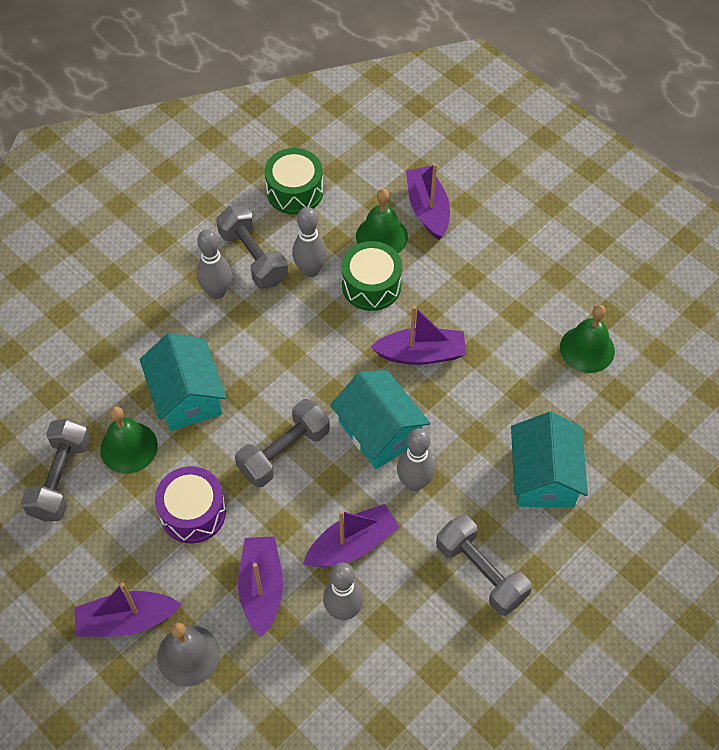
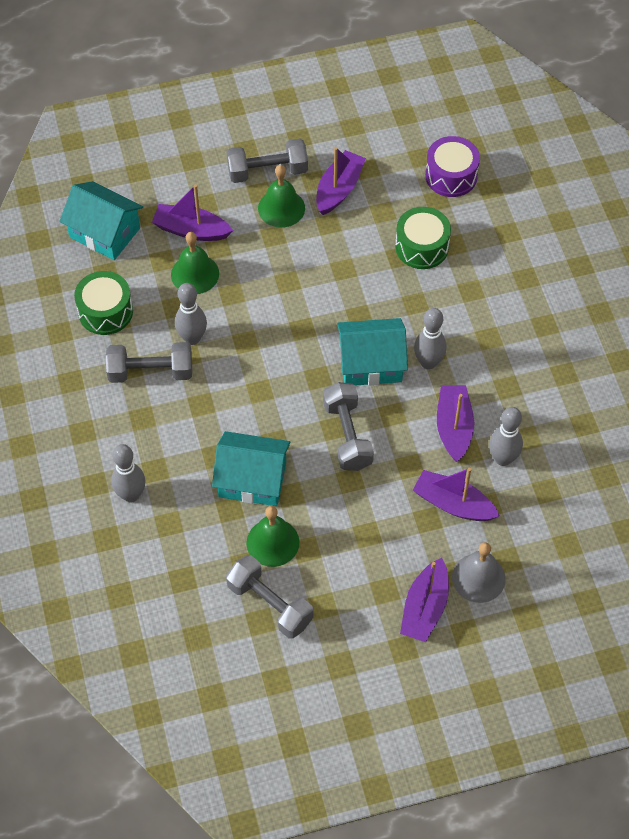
camera: 60 degrees left, 0 degrees up
(193, 512) = (360, 522): purple drum -> purple drum (451, 176)
(217, 292) = (166, 413): grey bowling pin -> grey bowling pin (131, 495)
(371, 285) = (236, 304): green drum -> green drum (422, 247)
(421, 354) = (321, 302): purple boat -> purple boat (339, 189)
(481, 572) = (525, 358): grey dumbbell -> grey dumbbell (267, 171)
(543, 476) = (474, 280): turquoise house -> turquoise house (104, 232)
(587, 349) = (388, 197): green bell -> green bell (281, 208)

